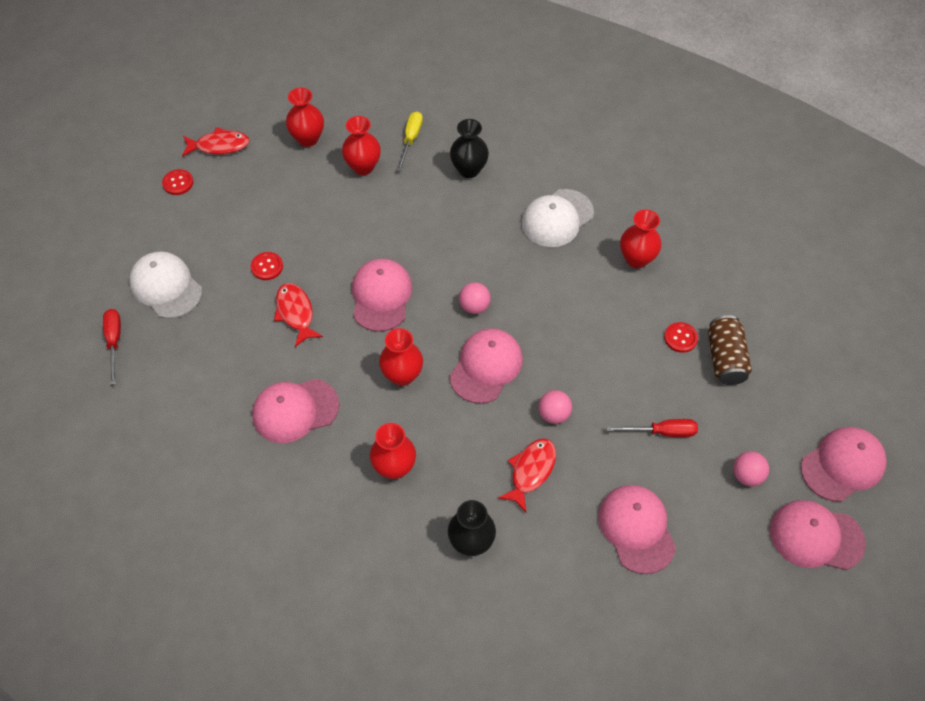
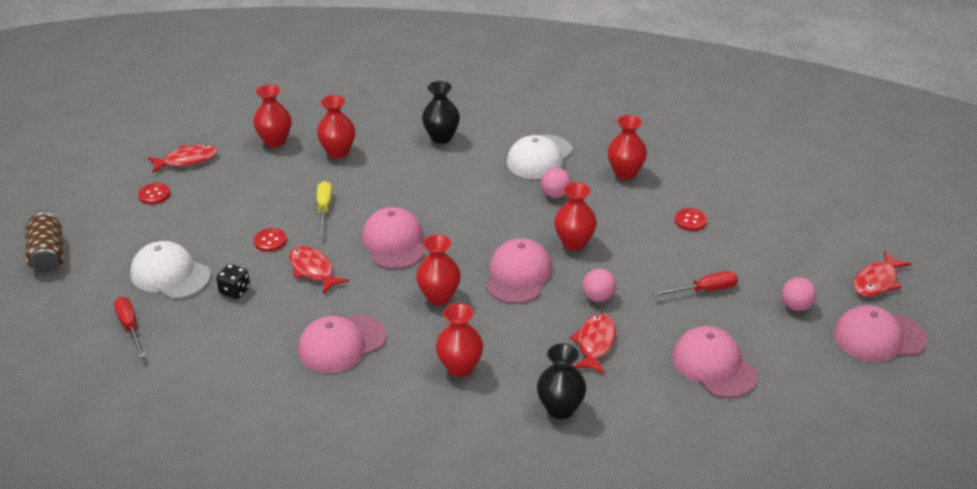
camera: 15 degrees left, 20 degrees down
(218, 321) = (235, 291): none -> black dice
(411, 140) = (377, 126): yellow screwdriver -> yellow screwdriver (324, 209)
(474, 306) = (488, 233): pink ball -> pink ball (555, 195)
(554, 339) = (574, 243): none -> red vase
(725, 359) = (737, 228): brown can -> brown can (48, 256)
(843, 465) = (877, 282): pink cap -> red fish

